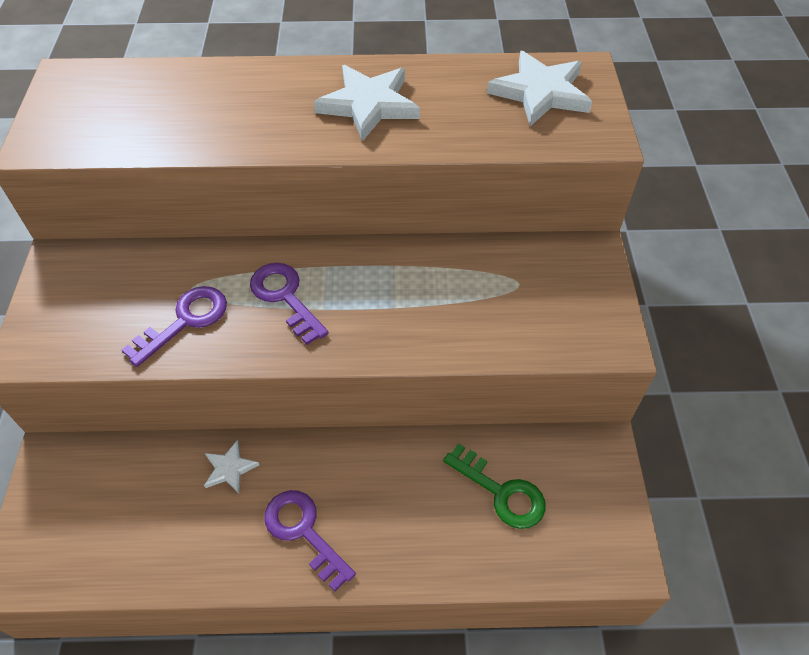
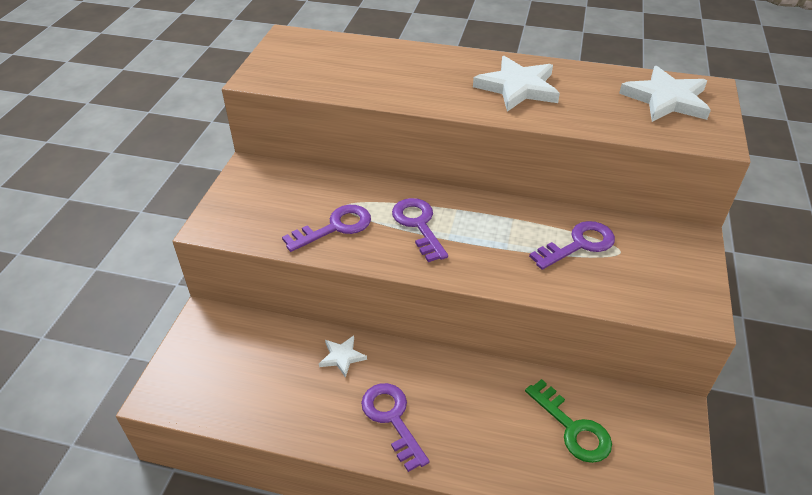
camera: 15 degrees right, 10 degrees down
(472, 285) = (579, 244): none -> purple key

